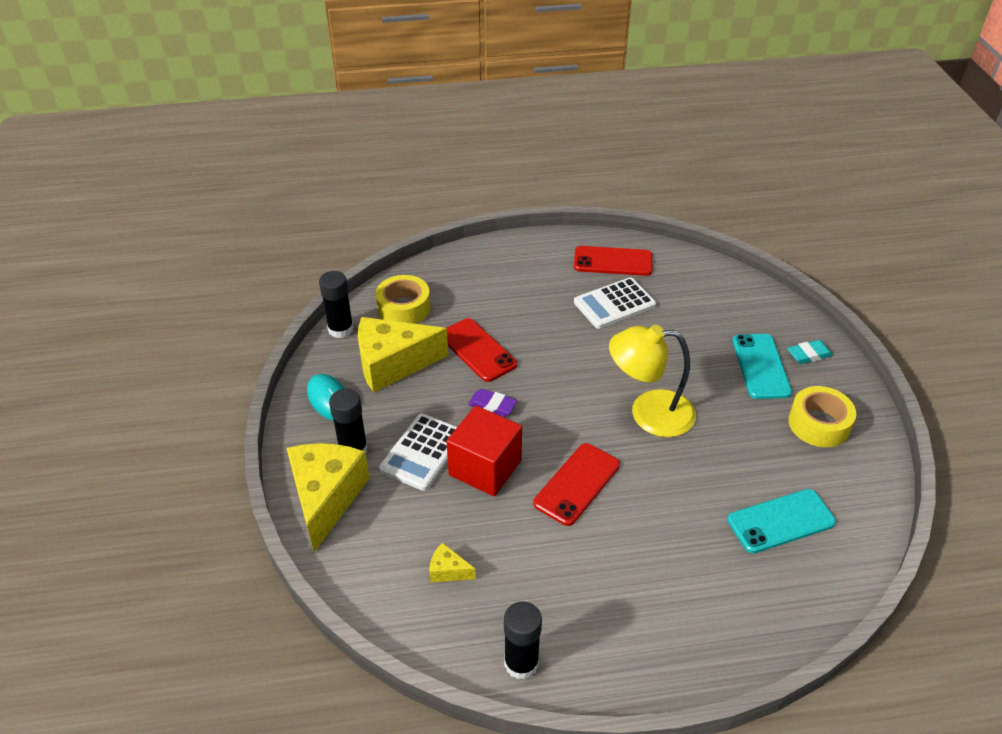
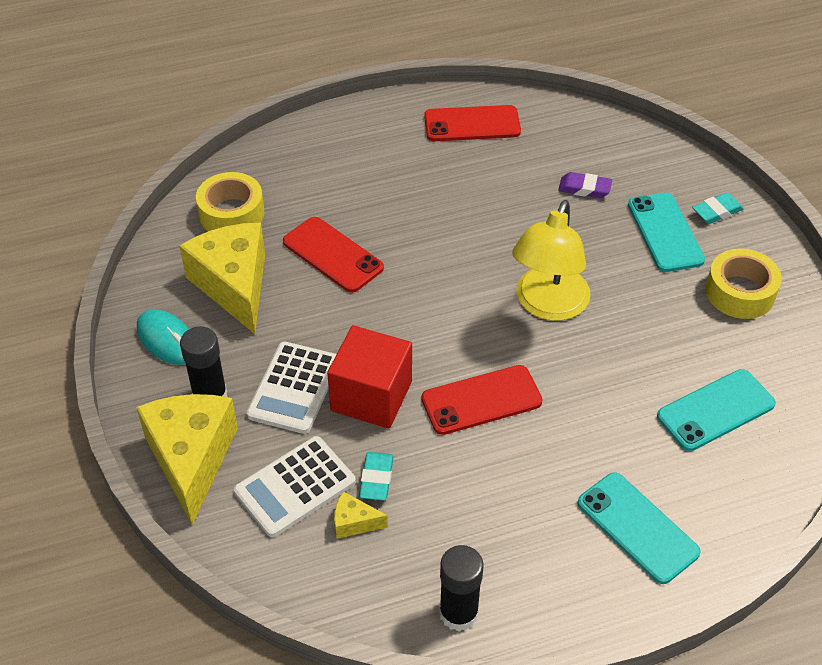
camera: 10 degrees left, 5 degrees up
(340, 329) = (160, 250): black glue stick -> none
(393, 364) = (234, 285): yellow cheese -> yellow cheese turned 90 degrees clockwise
(474, 537) = (376, 479): none -> turquoise eraser
(492, 405) = (364, 320): purple eraser -> purple eraser (584, 188)
(577, 484) = (481, 400): red phone -> red phone turned 45 degrees clockwise
(614, 304) = (484, 177): white calculator -> white calculator (295, 487)
(648, 413) = (548, 305): yellow lamp -> yellow lamp turned 60 degrees counterclockwise
(693, 613) = (637, 527): none -> turquoise phone

